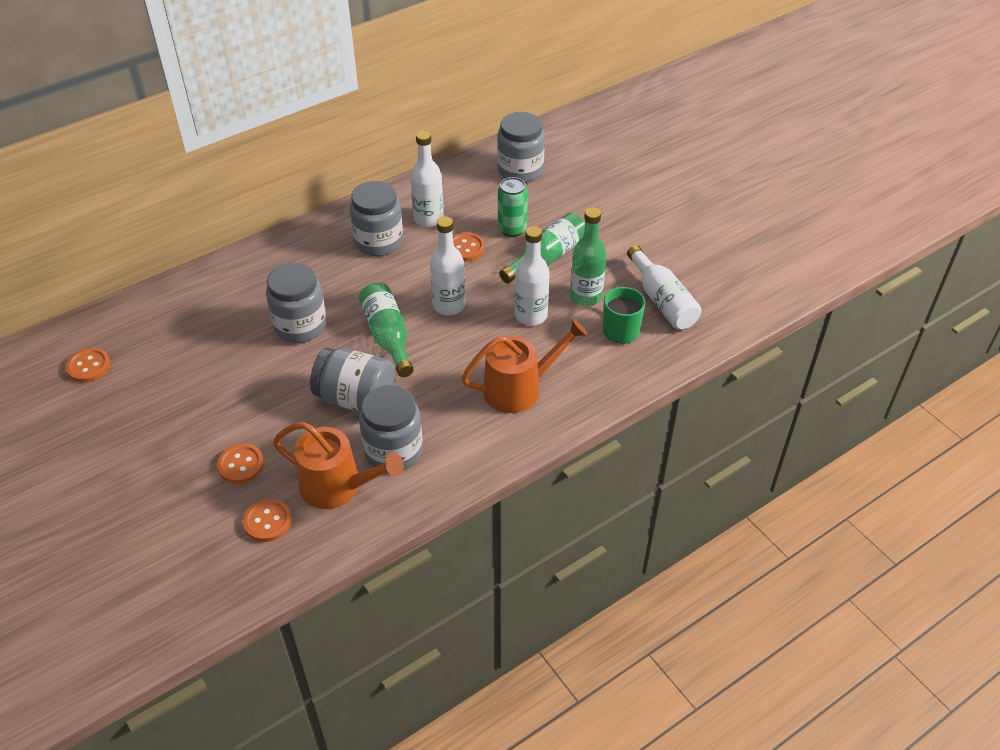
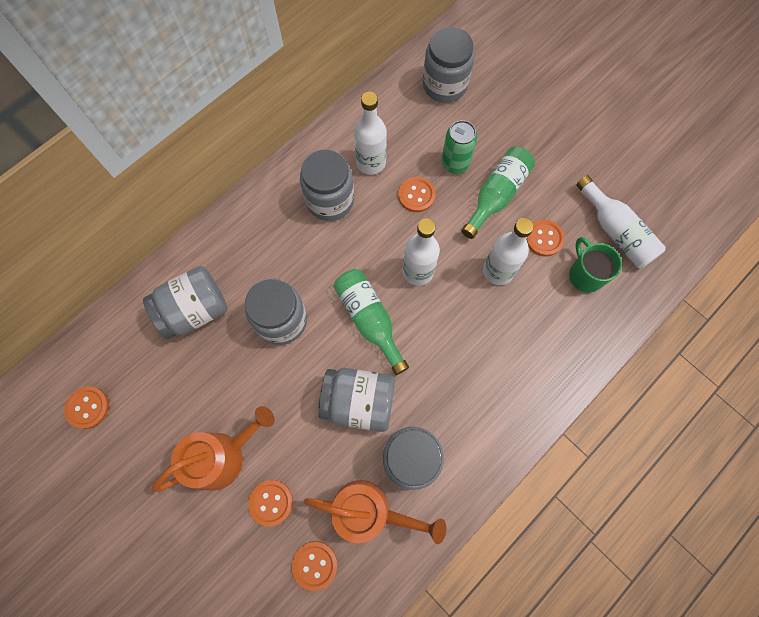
camera: 10 degrees left, 25 degrees up
(218, 307) = (195, 310): none -> grey jar
(519, 388) = (508, 363): orange watering can -> orange watering can (222, 456)
(585, 296) = (544, 238): green bottle -> orange button

